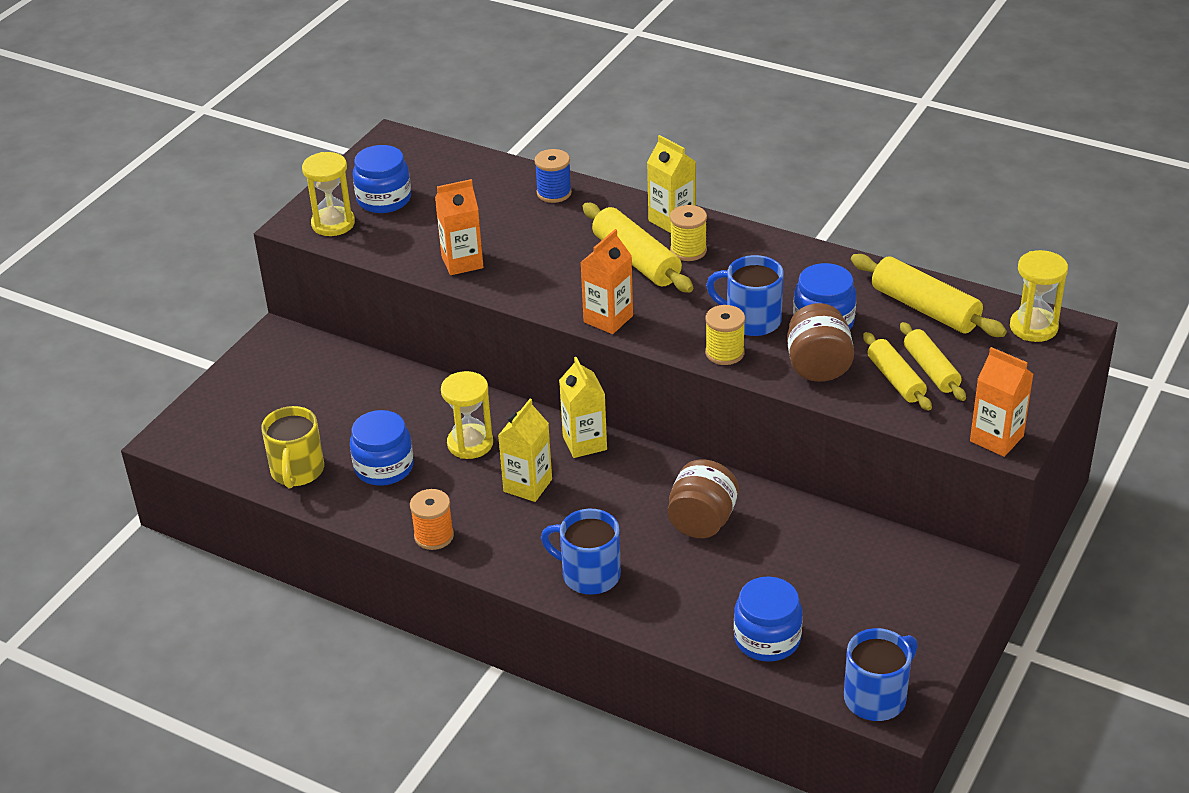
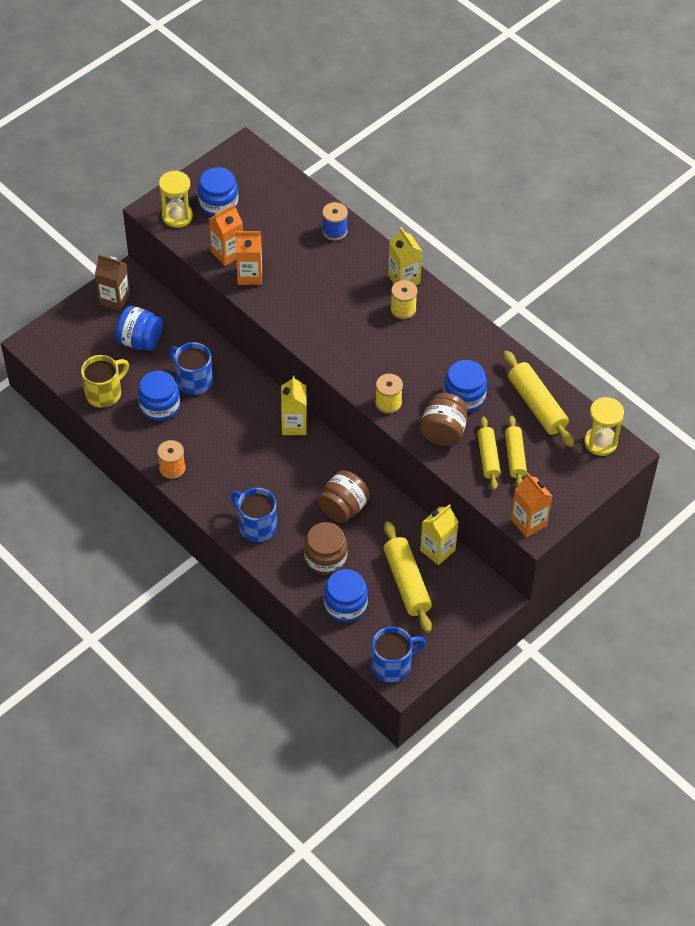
camera: 15 degrees right, 15 degrees up
(269, 363) = (114, 299): none -> brown carton
(297, 471) = (104, 393): yellow mug -> yellow mug turned 150 degrees counterclockwise
(324, 400) = (140, 341): none -> blue jar
(470, 444) = (221, 404): yellow hourglass -> none
(527, 485) = (245, 447): yellow carton -> yellow carton (437, 550)
(608, 319) = (325, 352): orange carton -> orange carton (227, 253)
(636, 260) = (365, 307): yellow rolling pin -> yellow rolling pin (406, 583)
(708, 588) = (325, 558): none -> brown jar
(751, 320) = (418, 381): blue mug -> blue mug (193, 380)

